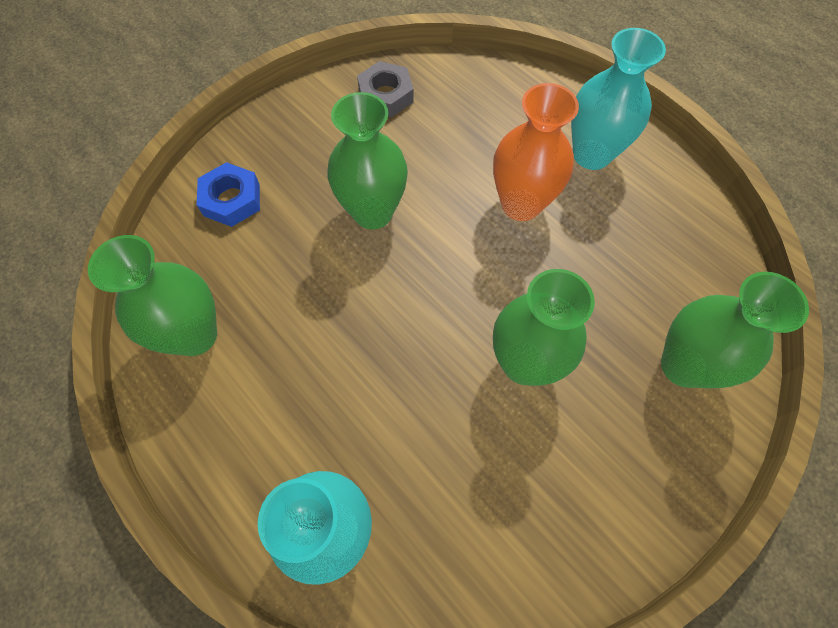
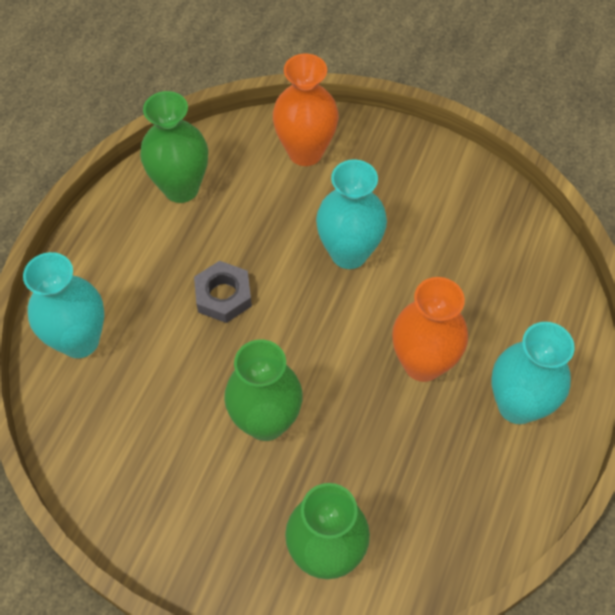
camera: 65 degrees right, 5 degrees down
(231, 200) = (305, 152): blue nut -> orange vase
(373, 212) = (349, 253): green vase -> turquoise vase
(386, 95) = (478, 209): grey nut -> grey nut (223, 296)

